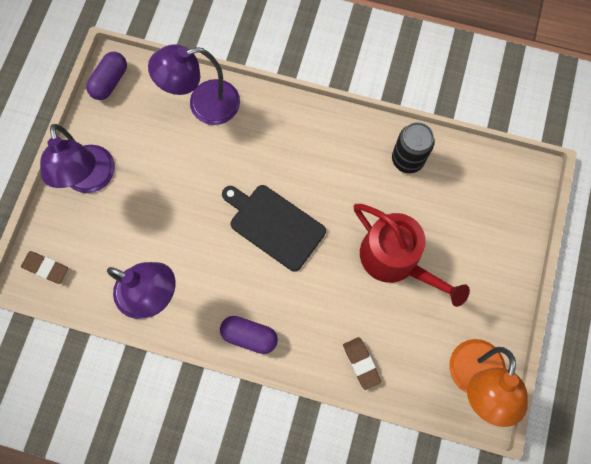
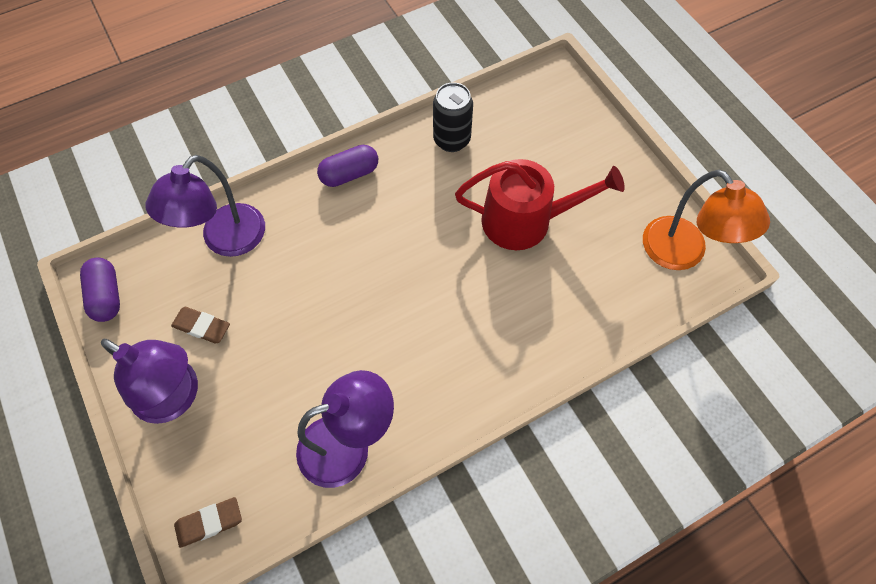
camera: 45 degrees left, 10 degrees down
(249, 336) = (474, 392): purple capsule -> purple capsule (349, 174)
(274, 225) = (397, 282): black cutting board -> none
(361, 363) = (588, 324): brown eraser -> brown eraser (202, 327)

